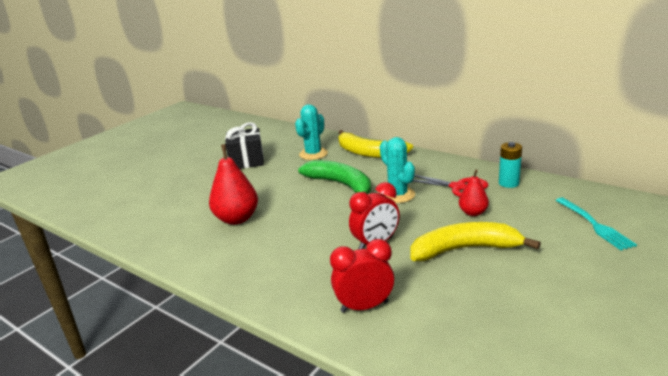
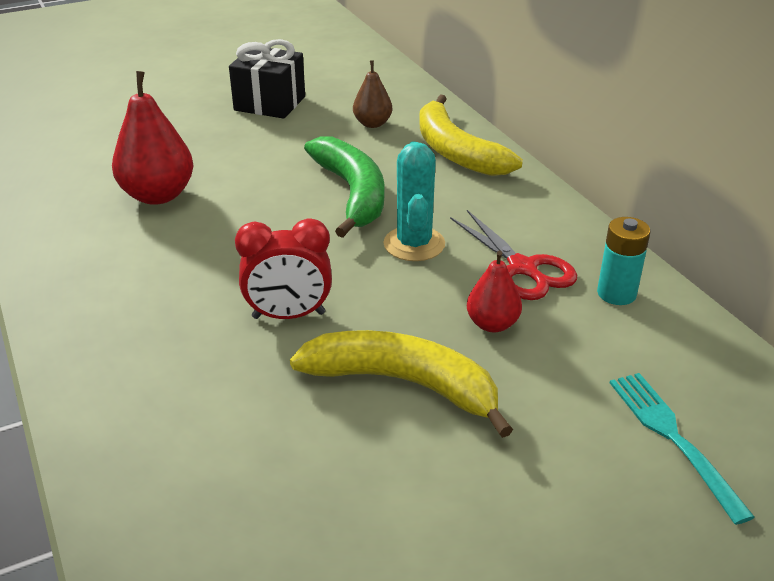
camera: 25 degrees right, 10 degrees up
(313, 154) = (372, 124): turquoise cactus -> brown pear
(364, 307) = (162, 410): red clock -> none
(595, 225) = (672, 437): turquoise fork -> turquoise fork turned 150 degrees clockwise

